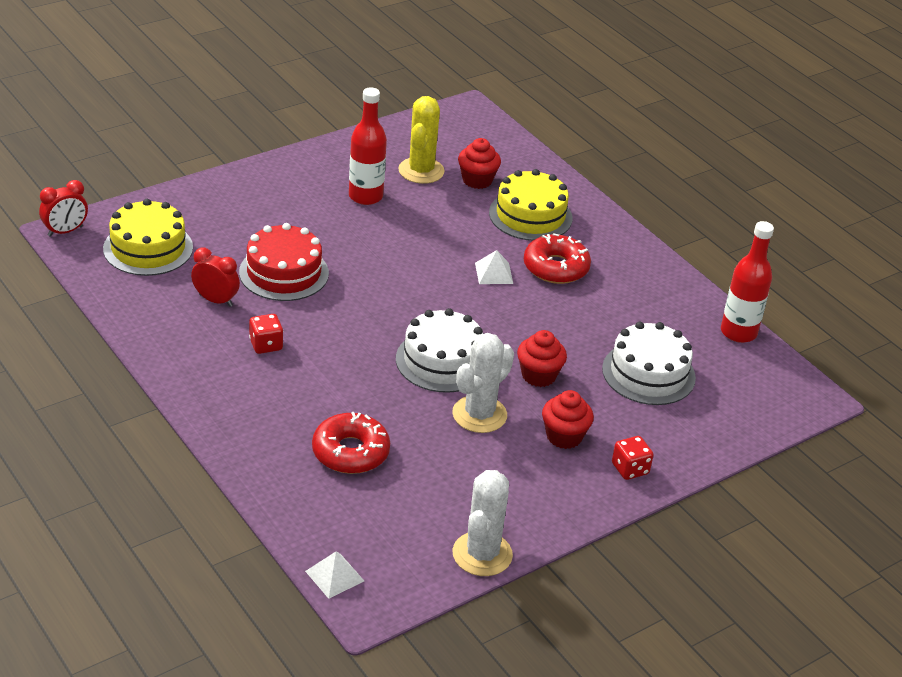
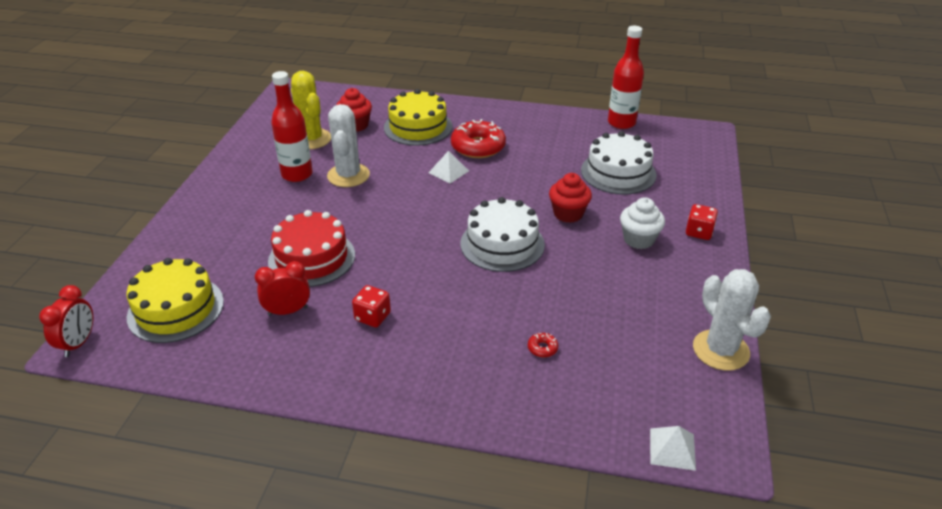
camera: 40 degrees left, 0 degrees up
(350, 452) = (542, 348): red donut -> red donut, size x0.41
(479, 414) = (575, 261): white cactus -> white cactus (348, 175)
(564, 436) = (638, 239): red cupcake -> white cupcake

